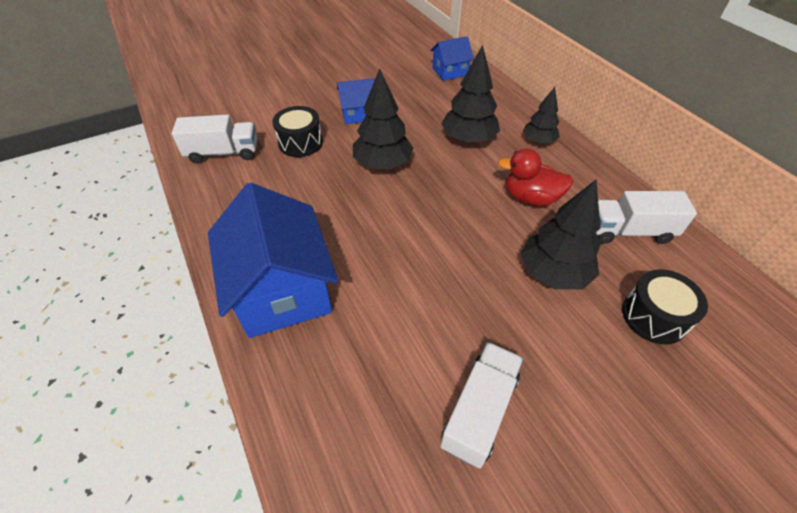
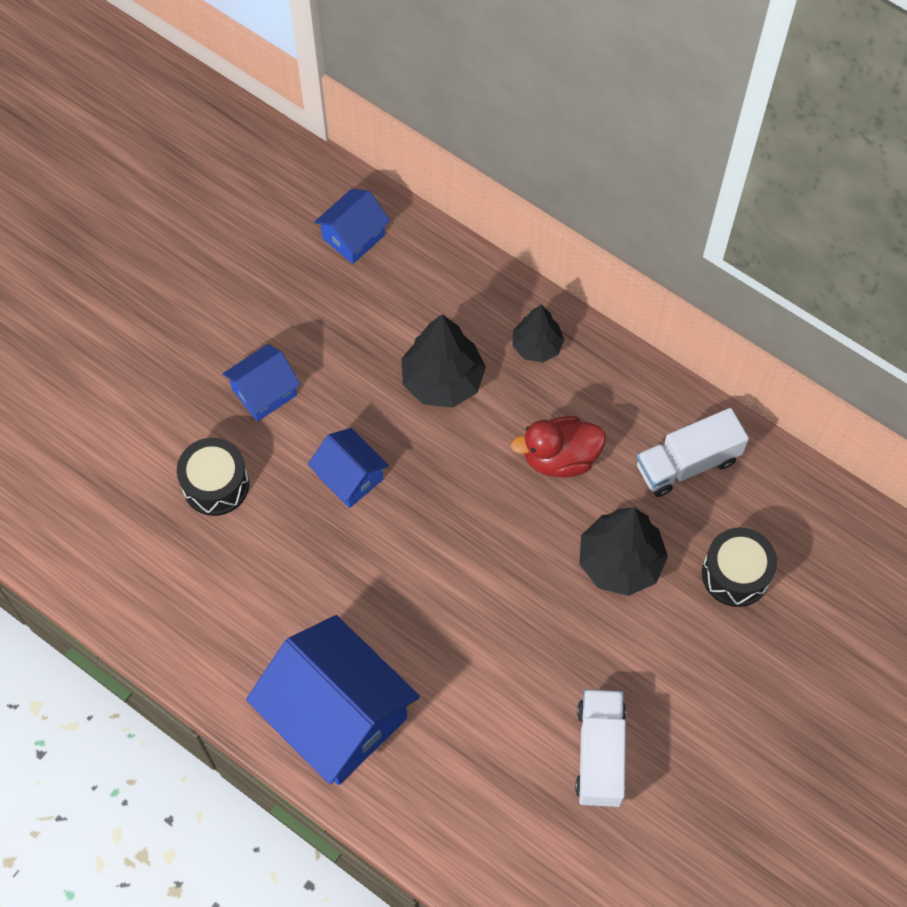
camera: 25 degrees left, 15 degrees up
(223, 153) = (120, 549): white truck -> none
(382, 164) = (350, 477): black tree -> blue house

